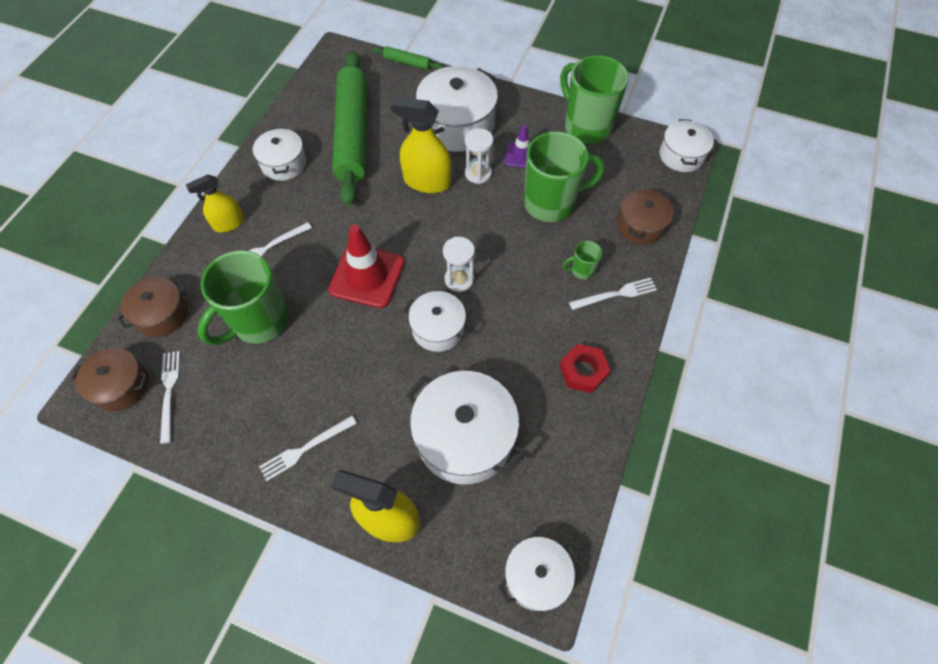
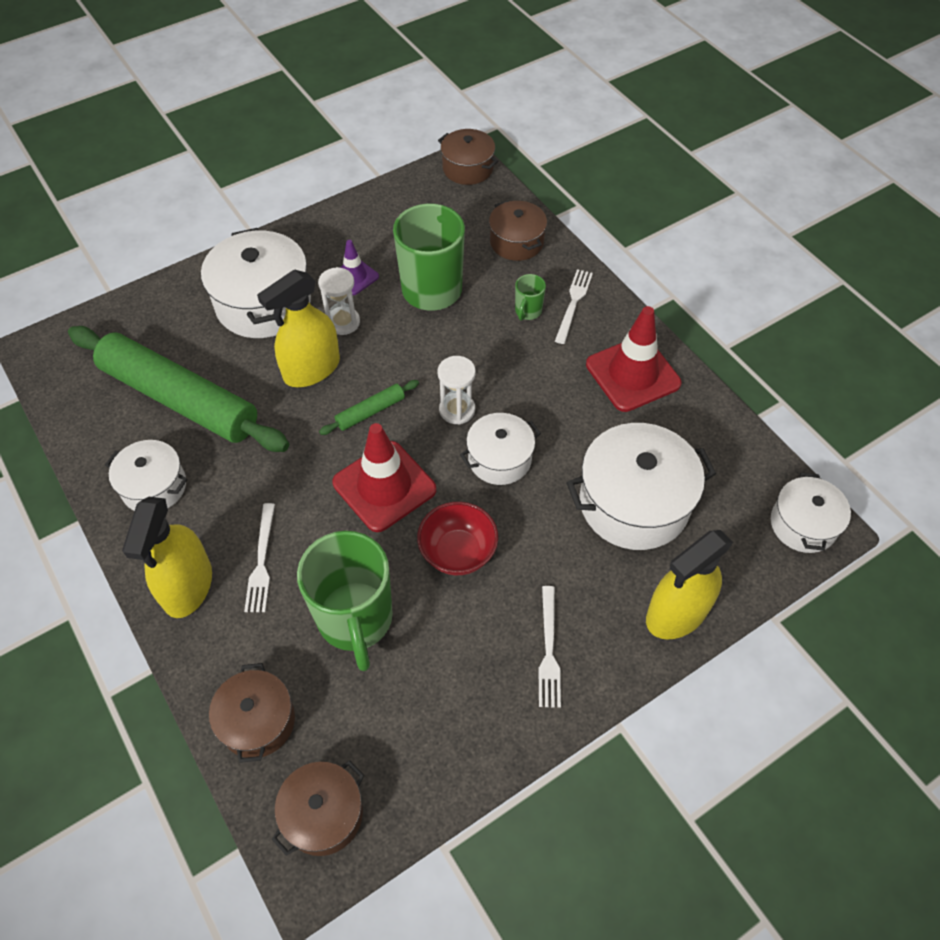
camera: 55 degrees left, 5 degrees down
(169, 393) = (375, 761): white fork -> none
(229, 223) = (188, 586): yellow spray bottle -> yellow spray bottle, size x1.56
(345, 348) = (458, 552): none -> red bowl
(407, 63) = (130, 296): green rolling pin -> green rolling pin (370, 412)
(583, 371) = (632, 374): red nut -> red traffic cone
(586, 126) = (369, 209): green mug -> none
(681, 155) = (468, 168): white pot -> brown pot

